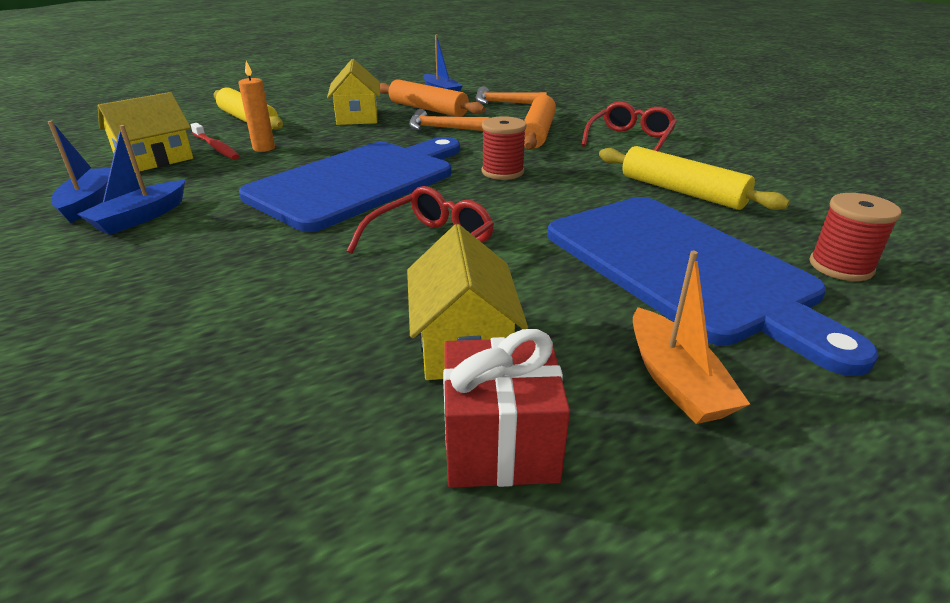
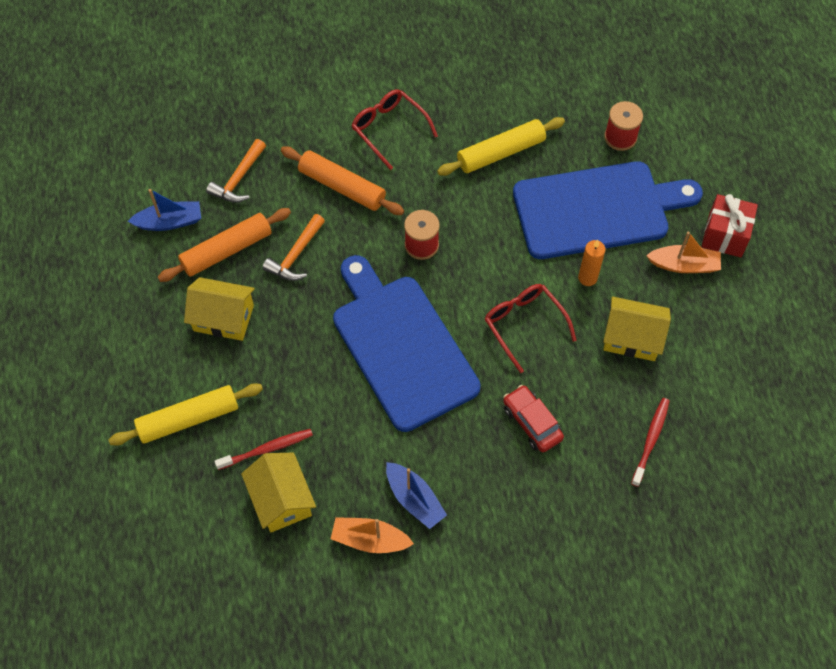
camera: 70 degrees left, 30 degrees up
(89, 203) = (370, 539): blue boat -> orange boat
(235, 409) = (651, 440): none -> red toothbrush
(263, 276) = (532, 422): none -> red car
(264, 148) = (288, 409): orange candle -> orange candle (587, 278)
(500, 444) = (701, 345): red gift -> red gift (725, 235)

